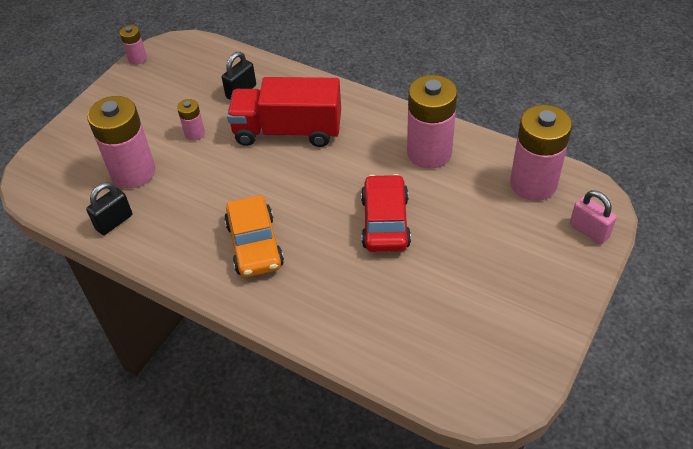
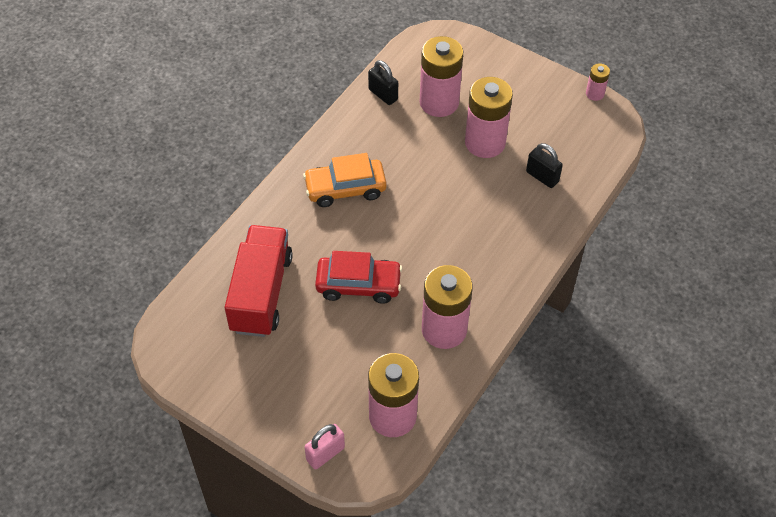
camera: 90 degrees right, 5 degrees up
(194, 133) = (485, 143): pink battery -> pink battery, size x2.12
(287, 131) = (483, 214): red truck -> red truck (261, 293)

